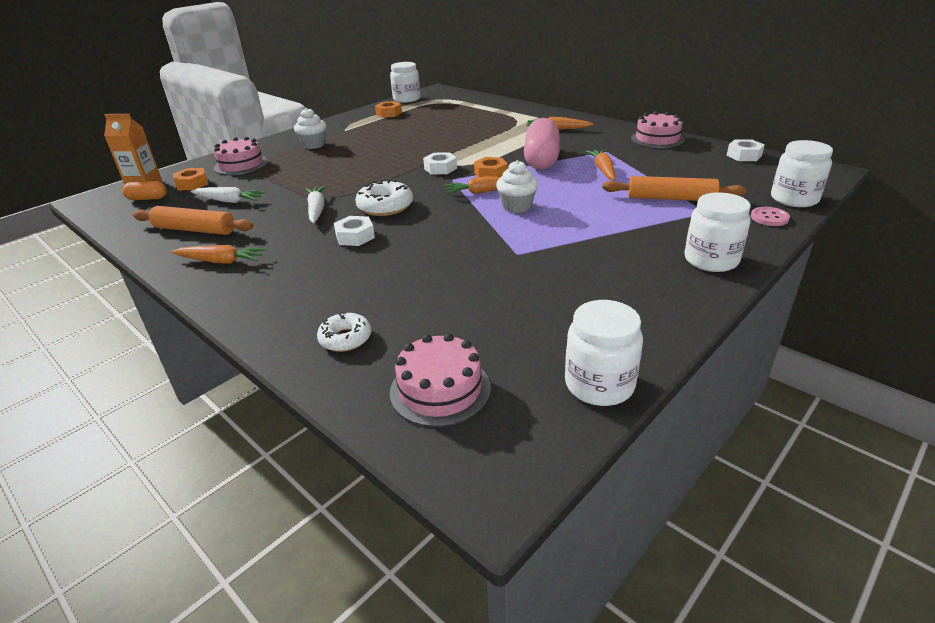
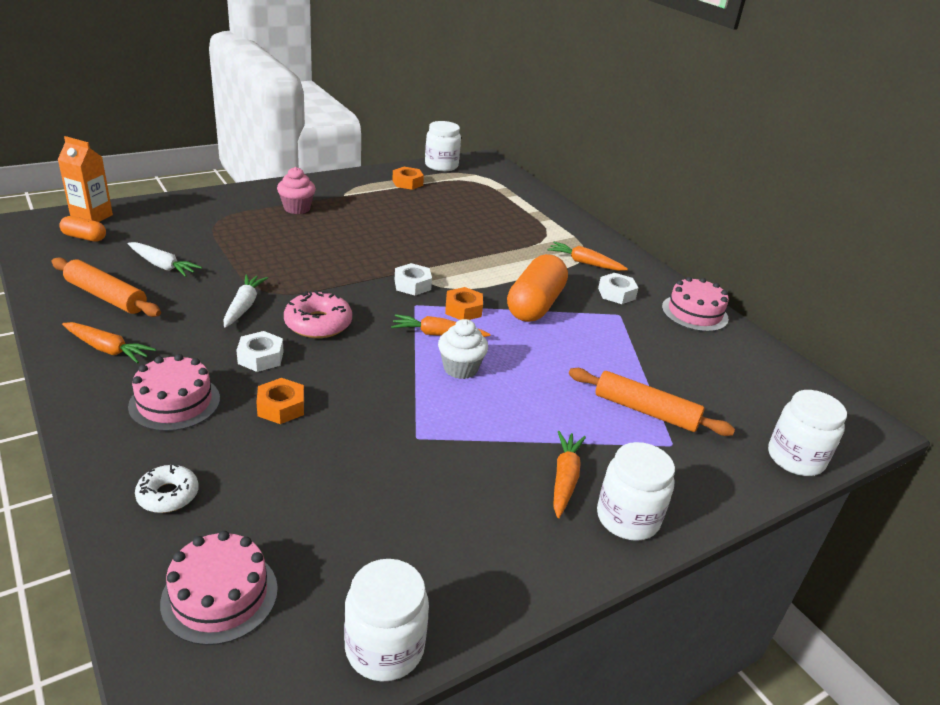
camera: 10 degrees right, 0 degrees up
(192, 184) = (139, 230): orange nut -> orange nut (281, 407)
(241, 165) = (204, 216): pink cake -> pink cake (174, 402)
(313, 145) = (297, 208): white cupcake -> pink cupcake
(385, 206) = (318, 324): white donut -> pink donut
(541, 159) = (535, 305): pink capsule -> orange capsule
(603, 170) = (596, 342): orange carrot -> orange carrot (564, 479)
(744, 155) = (783, 371): white nut -> white nut (616, 293)
(769, 218) = (743, 477): pink button -> none

